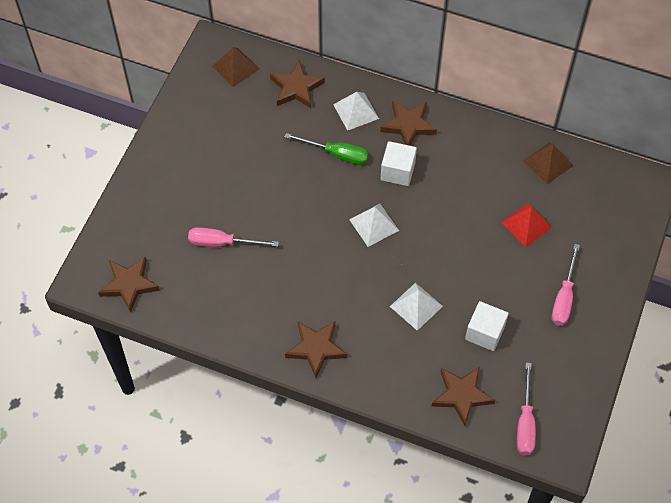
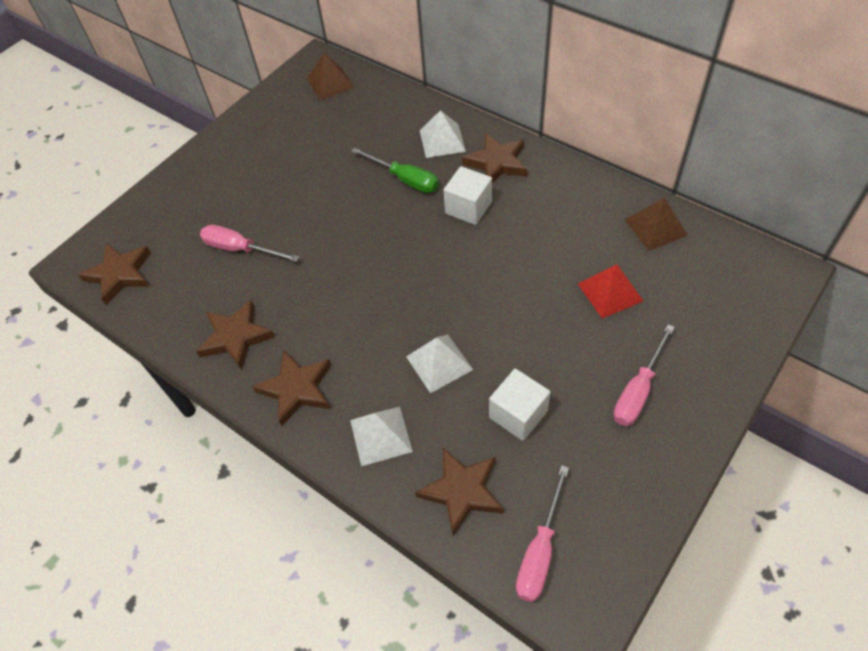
camera: 20 degrees right, 5 degrees down
(296, 88) = (386, 110): brown star -> brown star (236, 337)
(374, 225) = (420, 260): white pyramid -> white pyramid (380, 435)

